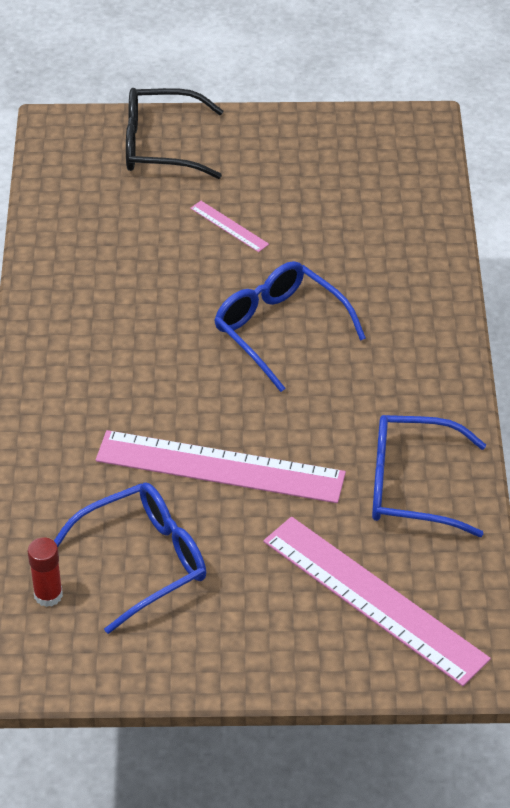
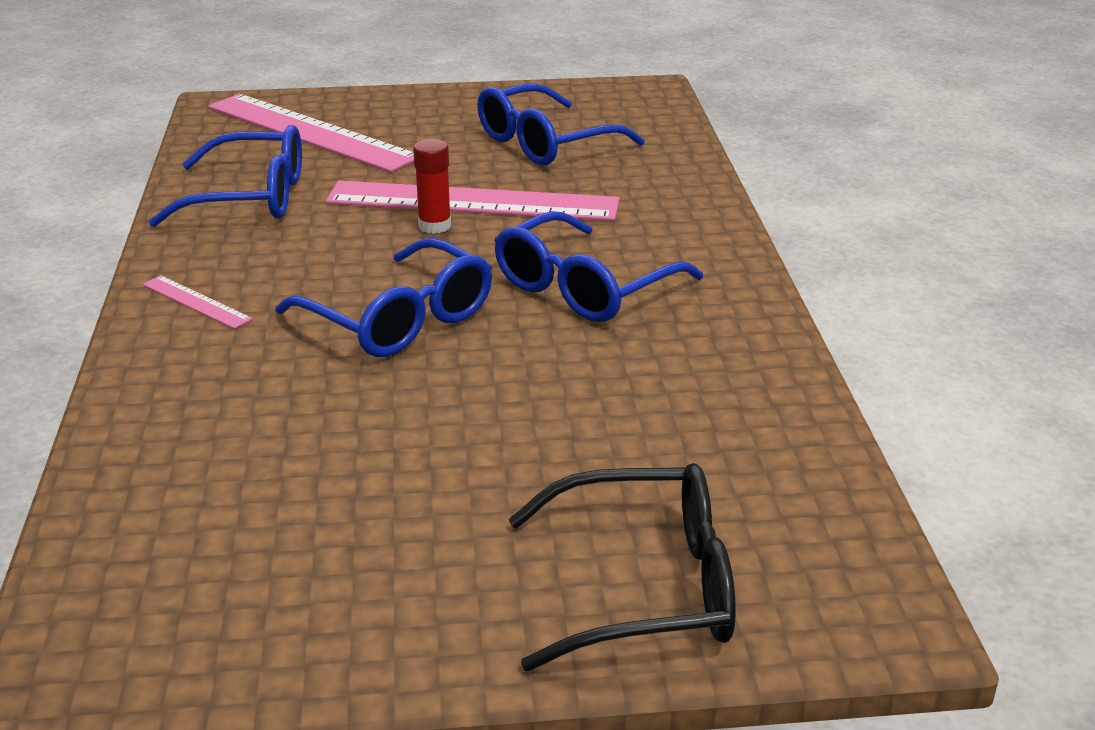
camera: 175 degrees right, 15 degrees down
(48, 595) = (633, 123): red glue stick -> red glue stick (434, 226)
(147, 353) = (584, 288): none -> blue glasses
(229, 226) = (486, 446): pink ruler -> pink ruler (196, 302)

